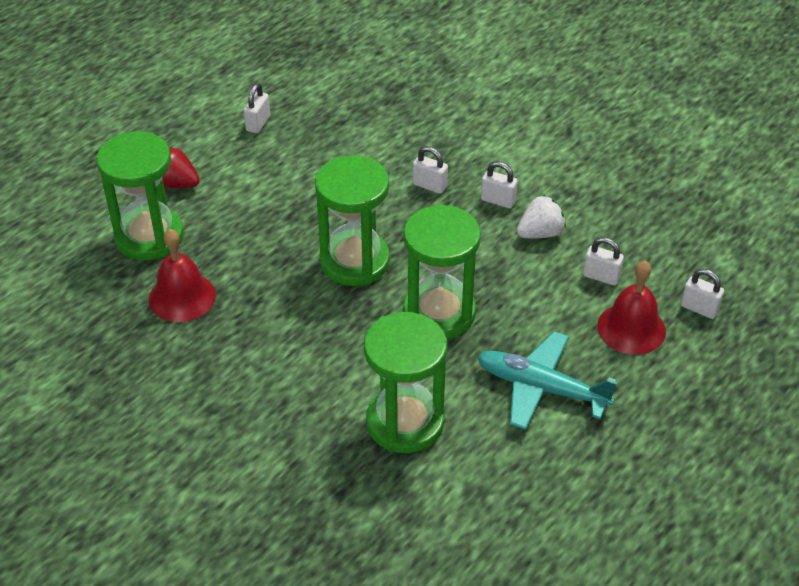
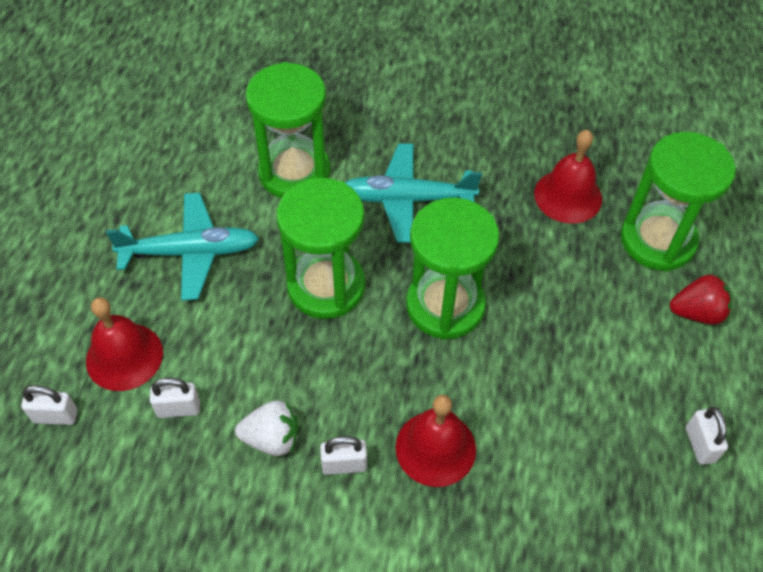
camera: 150 degrees right, 10 degrees up
(319, 352) = (408, 199): none -> turquoise plane
(429, 185) = (435, 448): white padlock -> red bell
(540, 233) = (272, 438): white strawberry -> white strawberry turned 120 degrees counterclockwise

